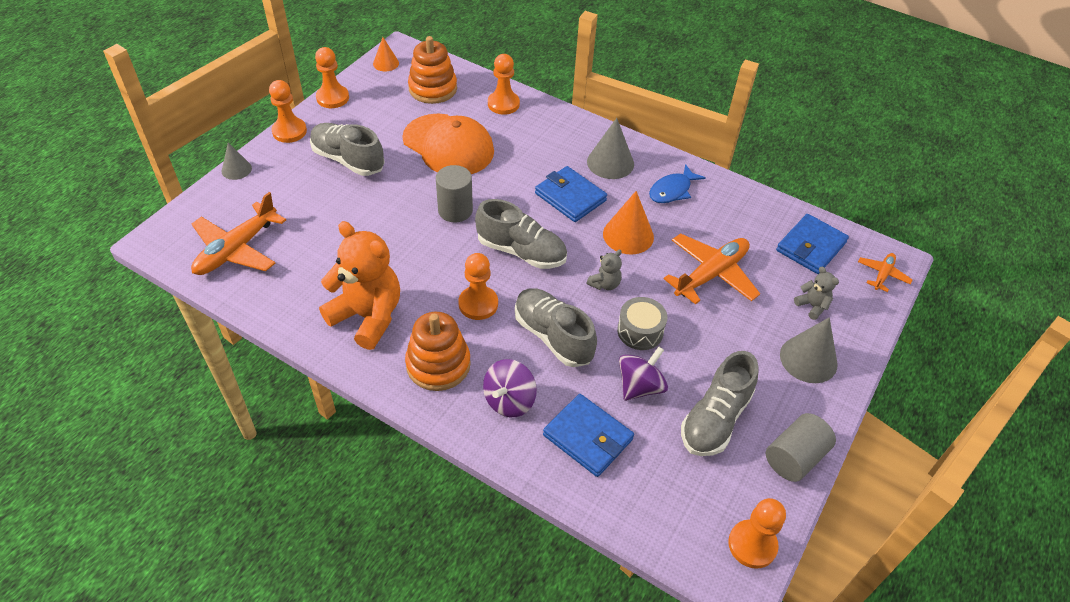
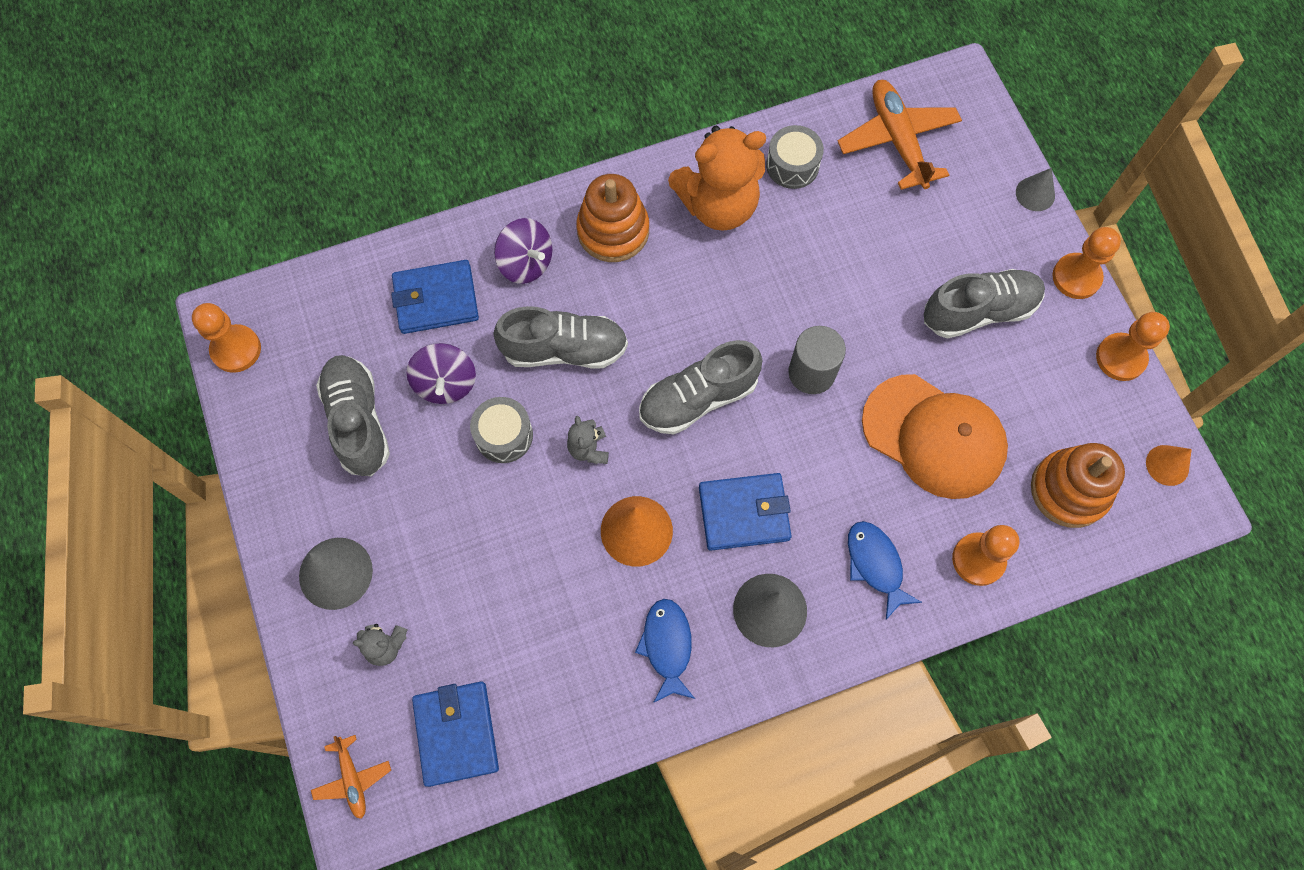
camera: 130 degrees right, 20 degrees up
(300, 293) = (792, 165): none -> grey drum
(448, 145) = (934, 436): orange cap -> orange cap turned 135 degrees counterclockwise
(478, 304) = (658, 309): orange pawn -> none
(509, 400) = (526, 263): purple spinning top -> purple spinning top turned 150 degrees clockwise
(544, 136) = (875, 565): none -> blue fish
(711, 274) = (512, 574): orange plane -> none
(794, 457) = (265, 456): grey cylinder -> none

